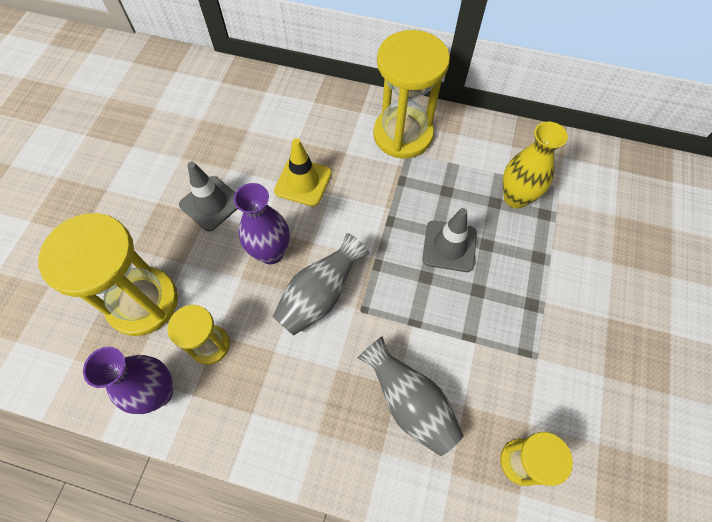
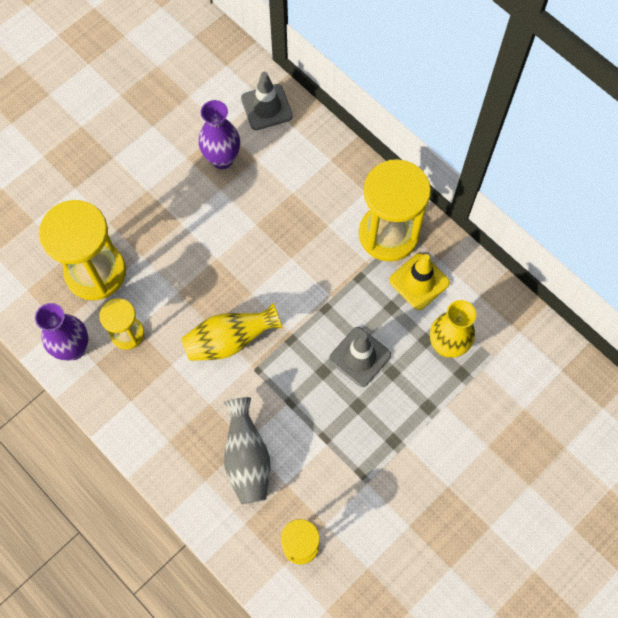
camera: 30 degrees right, 5 degrees up
(211, 203) = (189, 214): grey traffic cone -> grey traffic cone (266, 107)
(271, 252) = (213, 283): purple vase -> purple vase (222, 159)
(303, 182) = (274, 234): yellow traffic cone -> yellow traffic cone (419, 281)
(320, 296) = (230, 340): grey vase -> yellow vase

